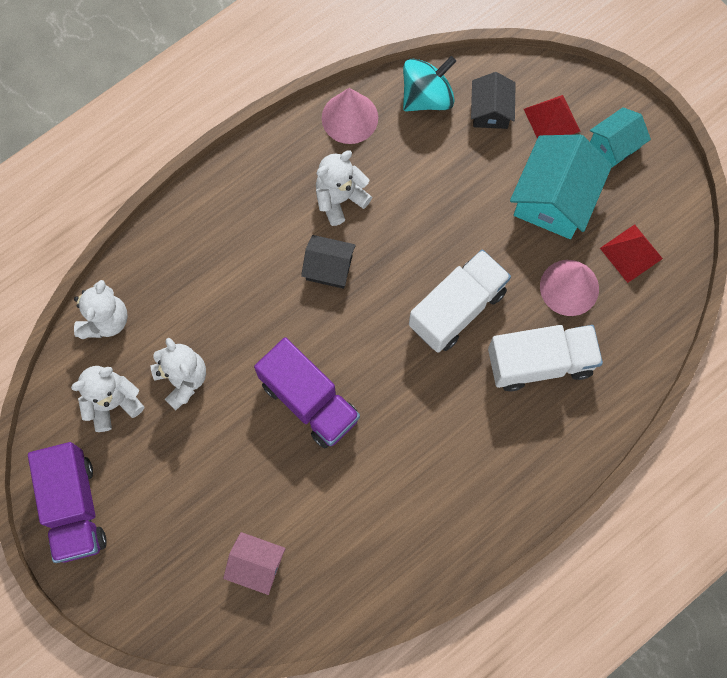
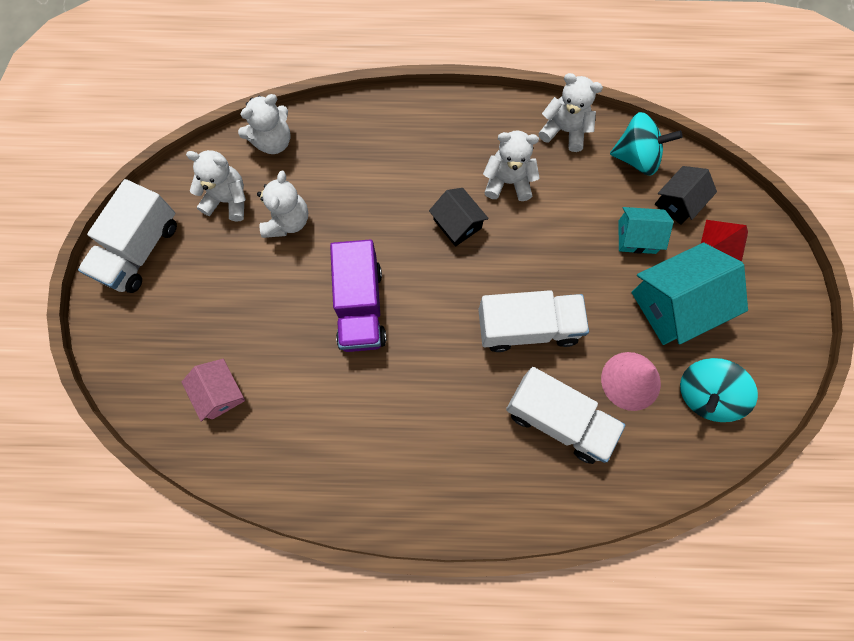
camera: 40 degrees right, 0 degrees up
(74, 507) = (140, 250): purple truck -> white truck
(350, 118) = (564, 130): pink cone -> white teddy bear
(615, 144) = (761, 300): turquoise house -> turquoise house (636, 237)
(631, 253) = (705, 394): red pyramid -> turquoise spinning top

